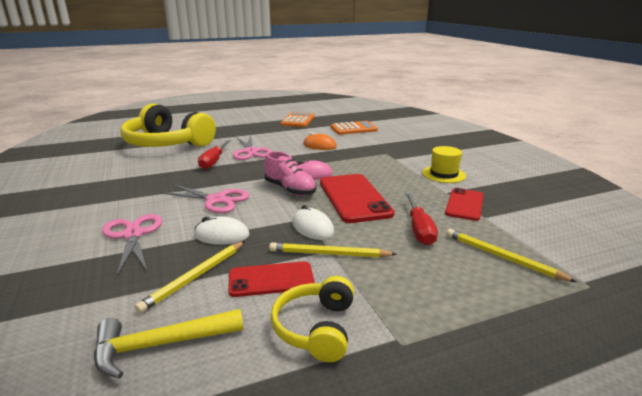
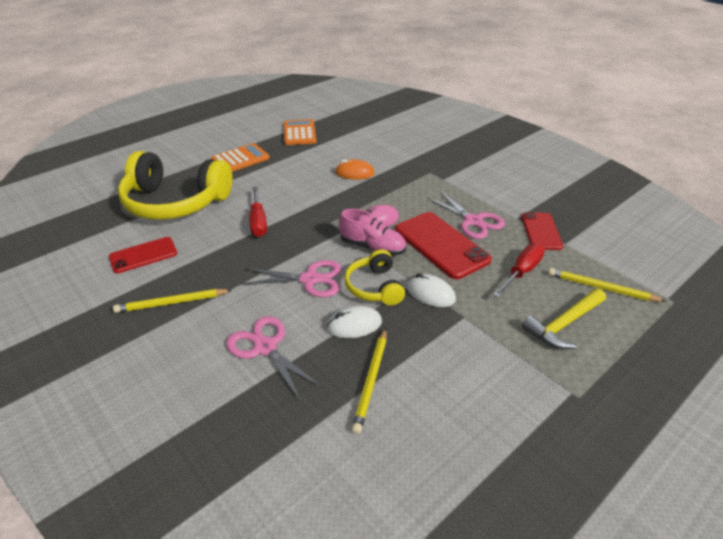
camera: 20 degrees left, 15 degrees up
(160, 345) = (402, 457): yellow hammer -> yellow hammer (564, 324)
(251, 152) = (287, 197): pink scissors -> pink scissors (473, 221)
(271, 279) = (439, 364): red phone -> red phone (143, 255)
(316, 328) = (509, 402): yellow headphones -> yellow headphones (375, 287)
(329, 254) = (466, 321): yellow pencil -> yellow pencil (172, 302)
(353, 129) = (371, 137): orange calculator -> orange calculator (240, 159)
(419, 229) = (521, 272): red screwdriver -> red screwdriver turned 120 degrees counterclockwise
(443, 174) = (501, 193): yellow hat -> none

